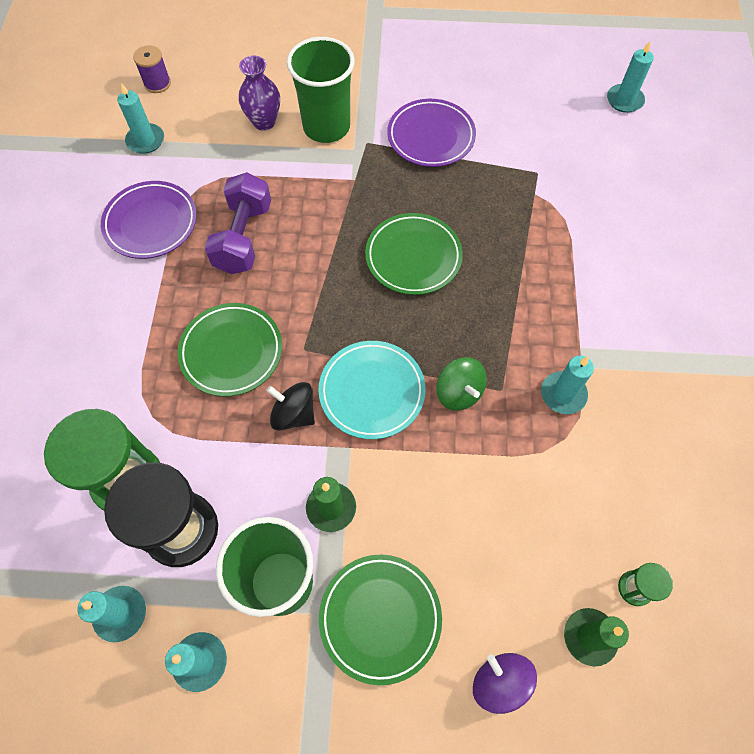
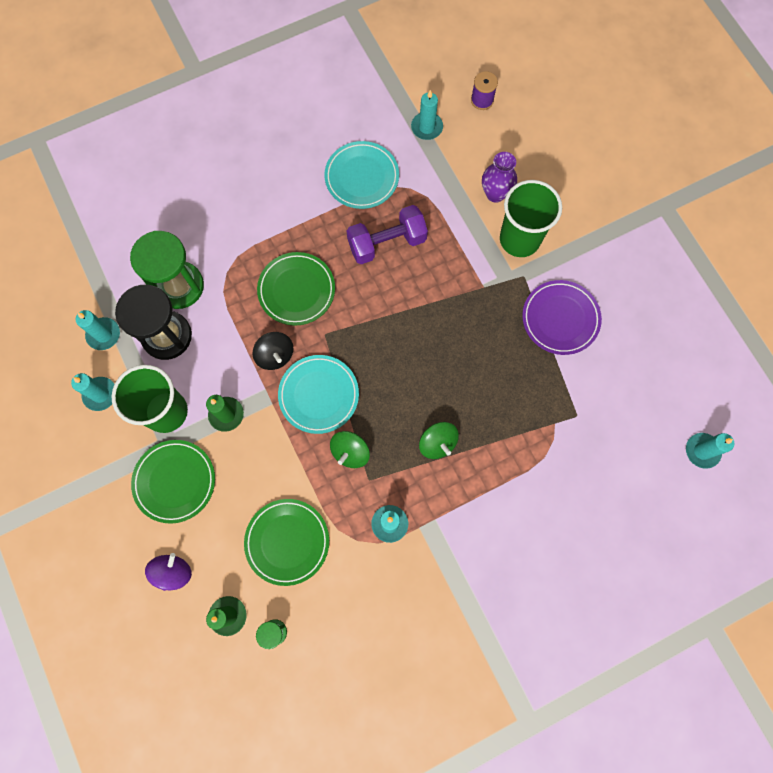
camera: 60 degrees right, 10 degrees up
(151, 223) = (362, 177): purple plate -> turquoise plate
(294, 414) = (275, 355): black spinning top -> black spinning top turned 150 degrees clockwise
(413, 257) = (441, 365): green plate -> green plate (287, 542)
(497, 303) = (437, 443): none -> green spinning top

